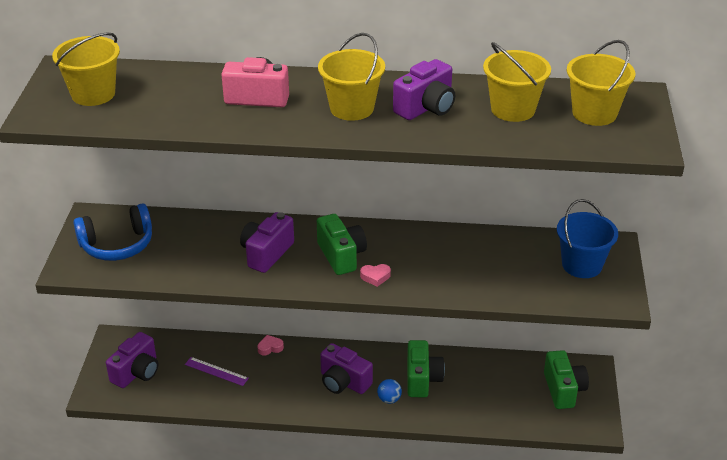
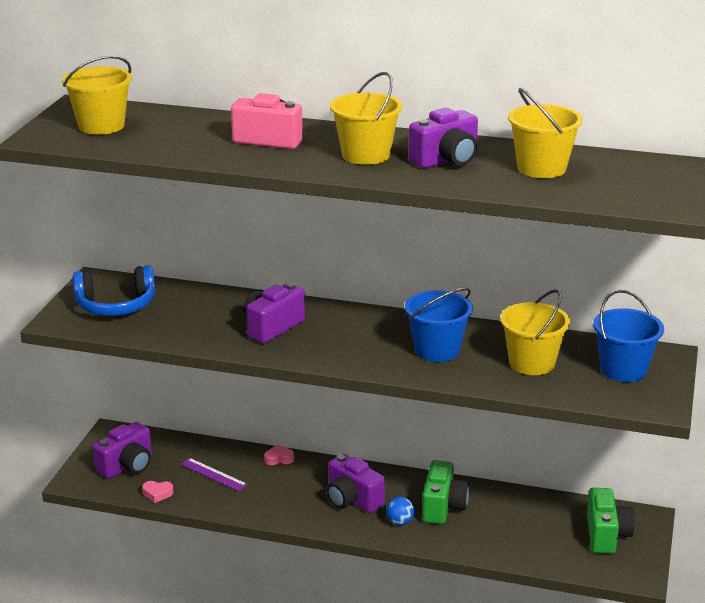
camera: 10 degrees right, 10 degrees down
(341, 256) = (353, 336): green camera -> none
(375, 277) = (384, 358): pink heart -> pink heart (157, 494)
(418, 262) = (437, 350): none -> blue bucket
(594, 113) = (632, 177): yellow bucket -> yellow bucket (531, 363)

